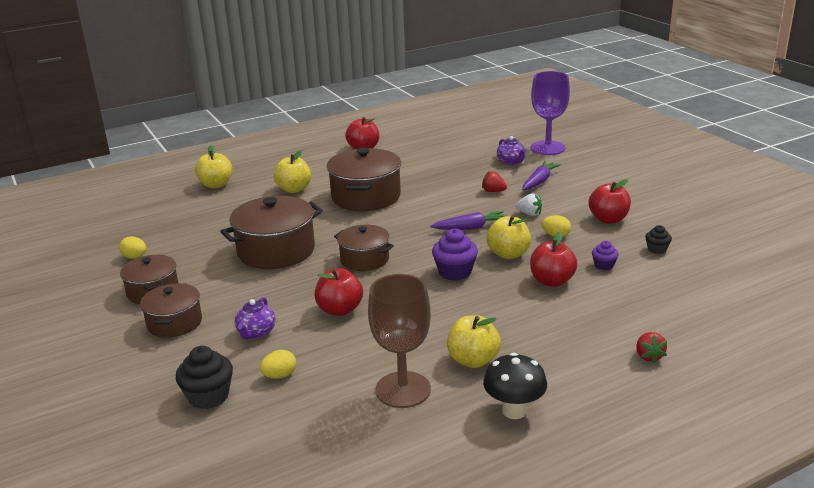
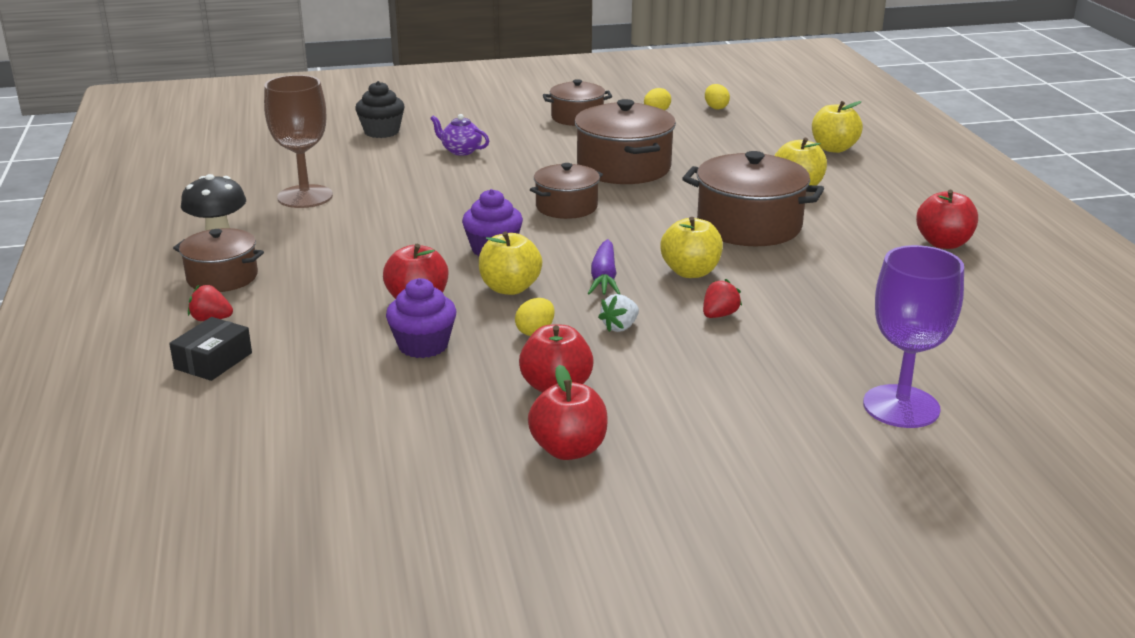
camera: 105 degrees right, 0 degrees up
(174, 323) = (510, 124): brown pot -> brown pot (222, 277)
(279, 375) = (382, 155): yellow egg -> yellow egg (716, 107)
(340, 310) = (467, 185): red apple -> red apple (568, 449)
(473, 360) = (312, 231): yellow apple -> yellow apple (690, 272)
(511, 162) = (840, 354): purple teapot -> none
(539, 181) = (739, 362): purple carrot -> none
(604, 265) = (423, 345): purple cupcake -> purple cupcake, size x1.74
(657, 249) = (429, 400): black cupcake -> none
(695, 334) = (213, 361): none -> black box

